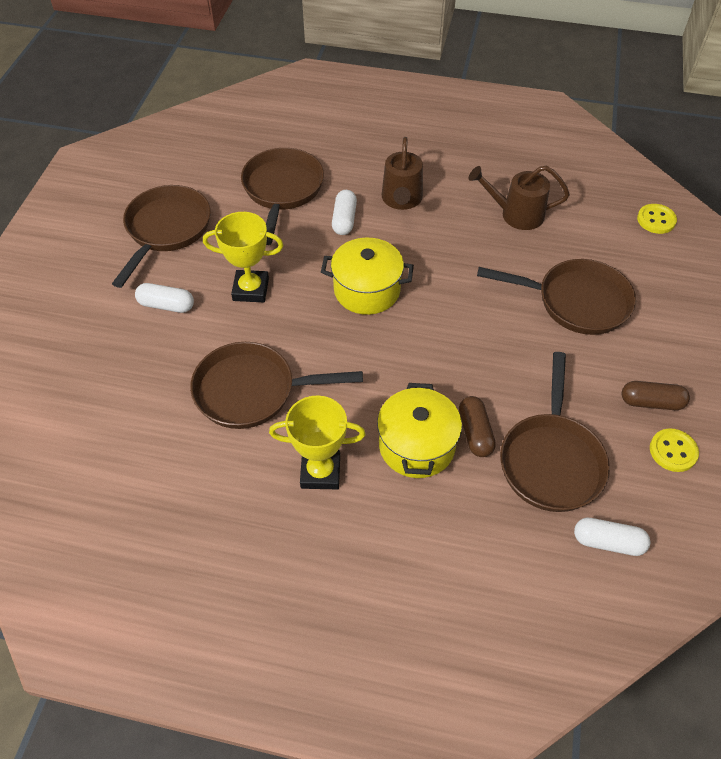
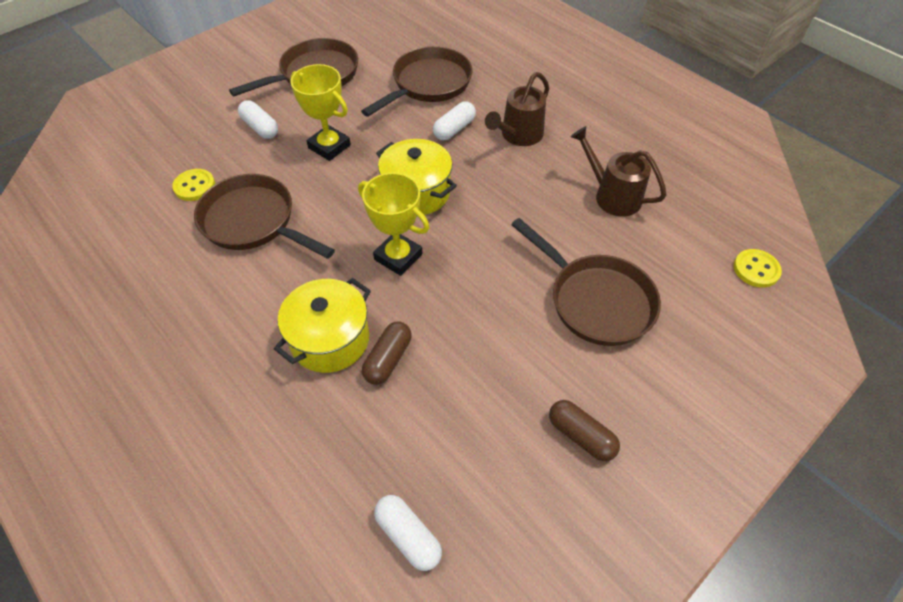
camera: 35 degrees right, 0 degrees up
(320, 472) = (237, 313): yellow trophy -> yellow trophy (398, 257)
(551, 460) = (431, 426): brown pan -> none
(673, 451) = (557, 496): yellow button -> yellow button (194, 186)

